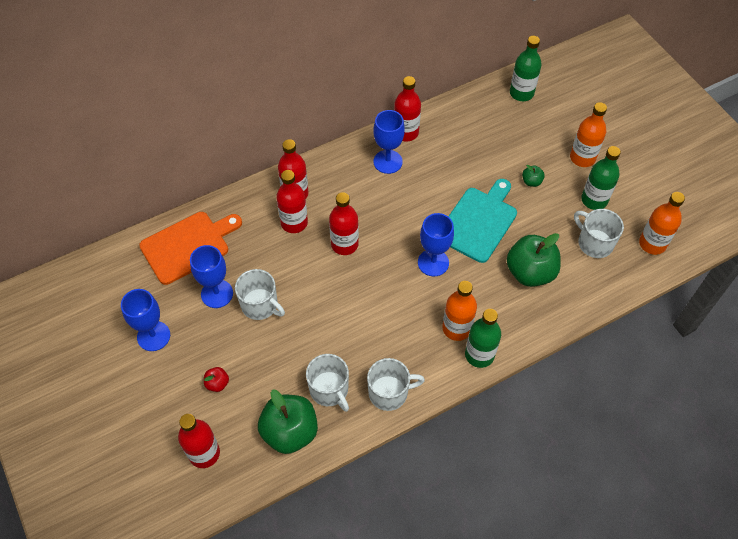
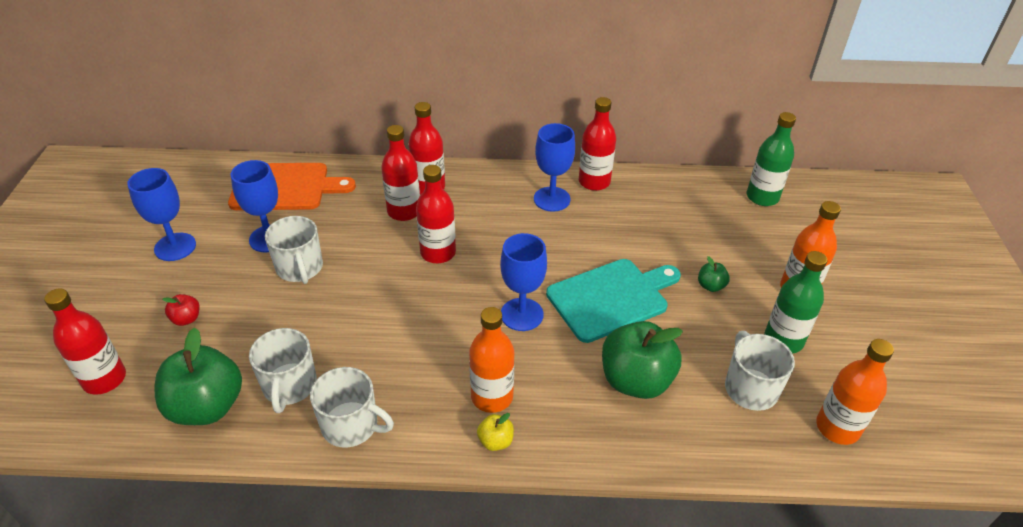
camera: 30 degrees right, 15 degrees down
(479, 355) = (495, 441): green bottle -> yellow apple

